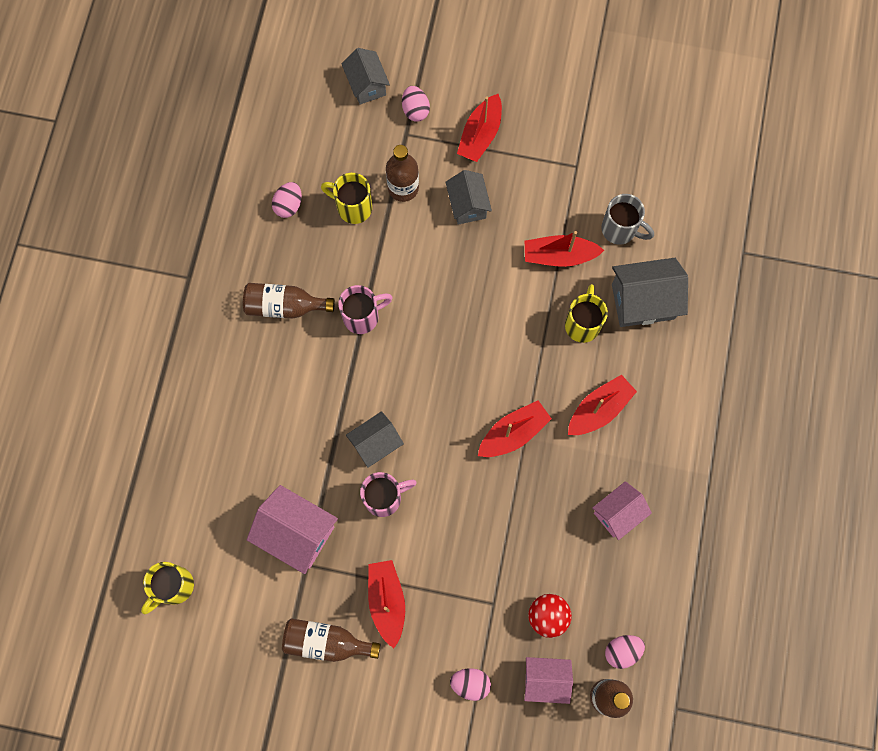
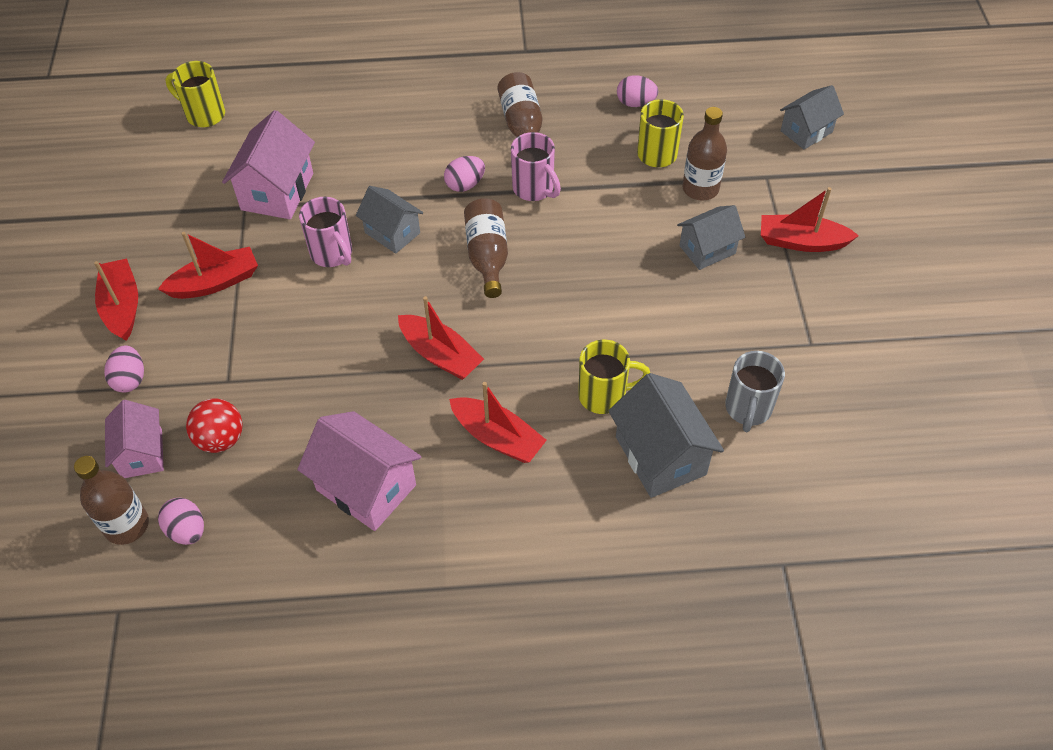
camera: 75 degrees right, 20 degrees down
(326, 642) = (163, 241): brown bottle -> brown bottle (487, 256)
(415, 110) = (800, 178): pink egg -> pink egg (465, 185)
(559, 256) = (684, 352): red boat -> red boat (122, 307)
(618, 513) = (366, 487): pink house -> pink house, size x1.53

